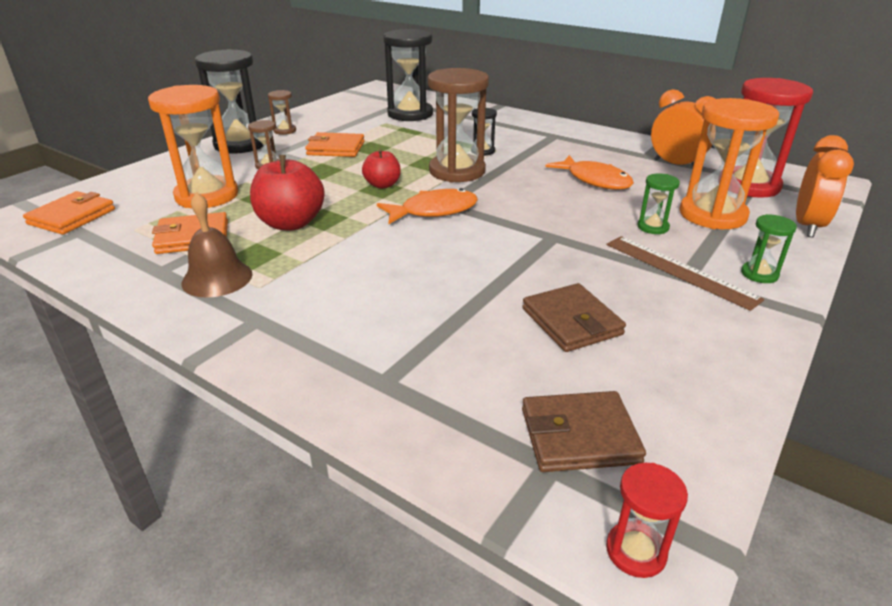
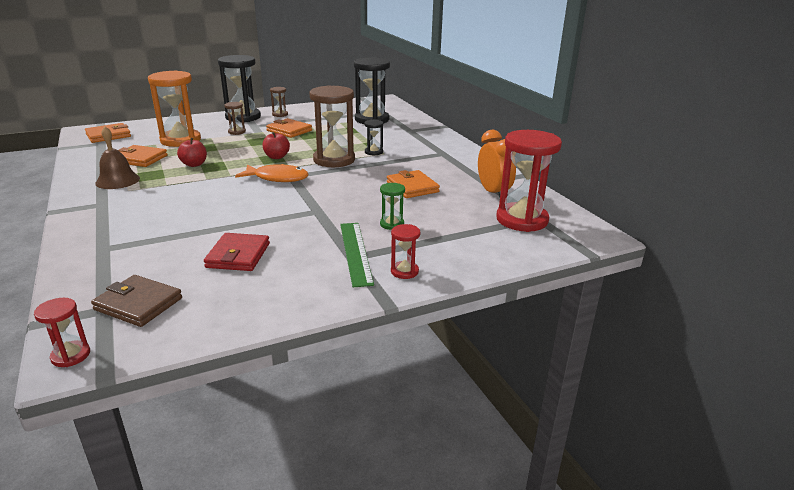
camera: 30 degrees right, 5 degrees down
(291, 223) = (194, 164): red apple -> red apple, size x0.60
(571, 321) = (238, 255): brown wallet -> red wallet
(595, 180) = (412, 187): orange fish -> orange wallet
(679, 271) = (355, 252): brown ruler -> green ruler
(712, 215) = (450, 229): orange hourglass -> none
(759, 274) = (404, 271): green hourglass -> red hourglass
(808, 226) = (508, 257): orange clock -> none

